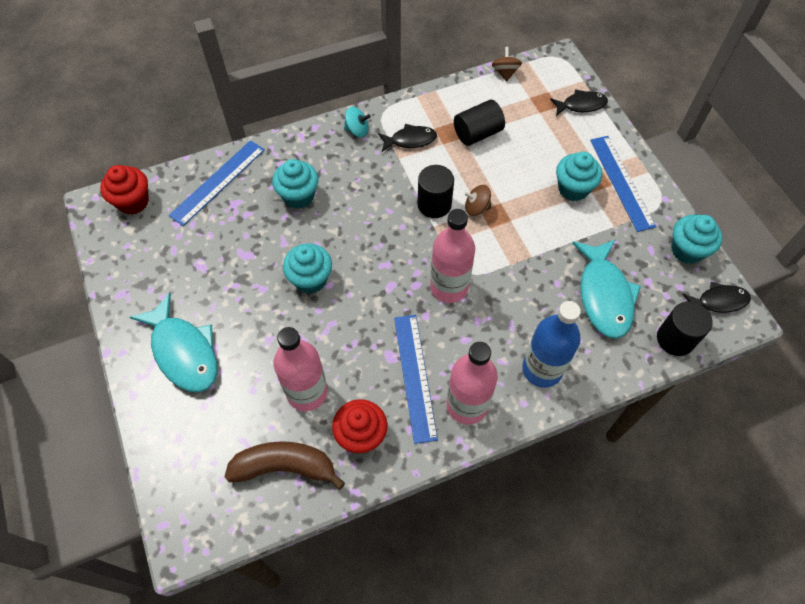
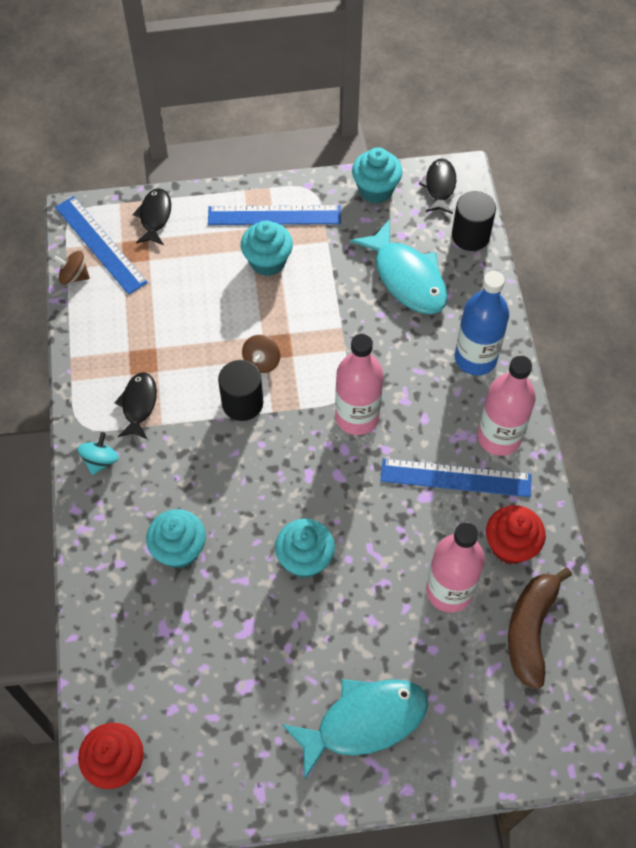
camera: 75 degrees left, 0 degrees up
(218, 182) = (122, 646): blue ruler -> blue ruler (100, 244)
(477, 133) = (156, 331): black cylinder -> none
(604, 295) = (407, 277): turquoise fish -> turquoise fish turned 45 degrees clockwise

